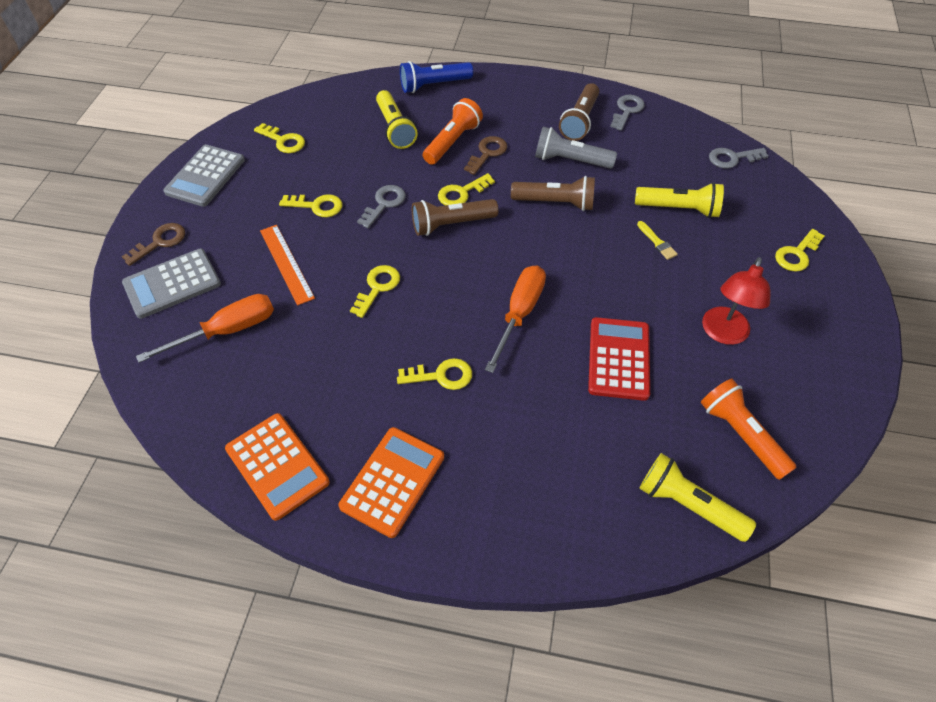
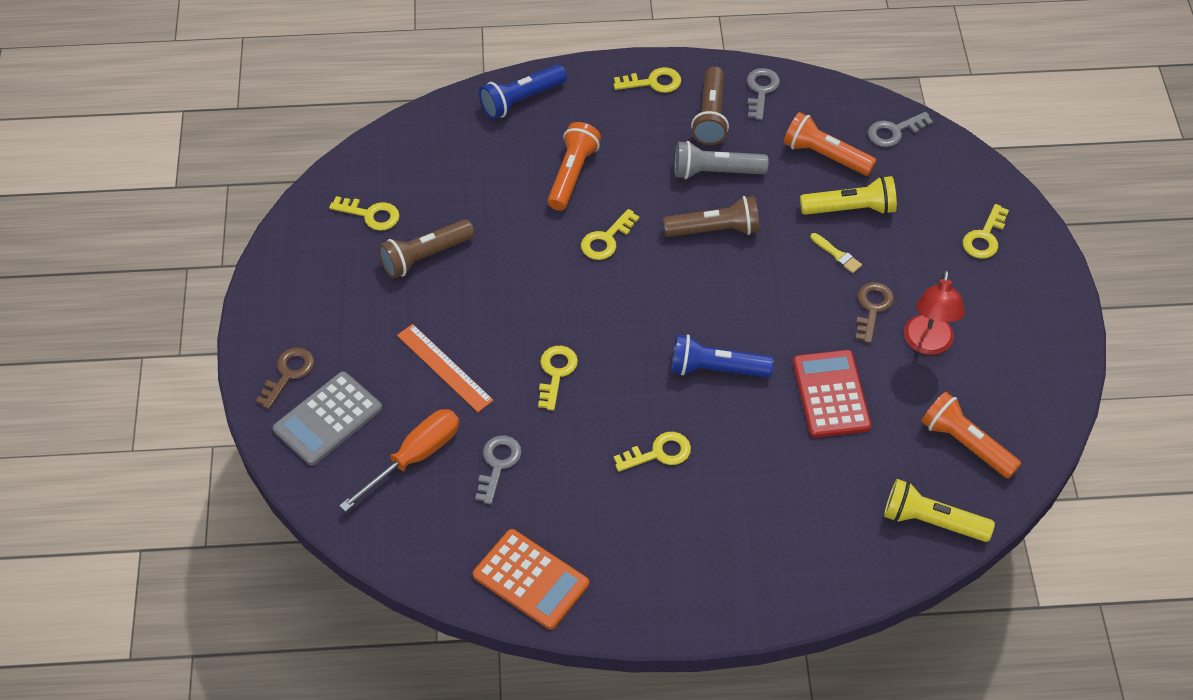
camera: 15 degrees left, 0 degrees up
(205, 176) = (299, 281): grey calculator -> none
(317, 206) = (448, 291): yellow key -> yellow key (653, 82)
(384, 204) = (524, 272): grey key -> grey key (498, 464)
(392, 481) = (649, 567): orange calculator -> none
(395, 128) = (497, 170): yellow flashlight -> none
(451, 224) = (609, 281): brown flashlight -> brown flashlight (425, 256)
(487, 153) = (618, 182): brown key -> brown key (872, 308)
(519, 314) = (716, 369): orange screwdriver -> blue flashlight
(667, 165) = (825, 155): none -> orange flashlight

